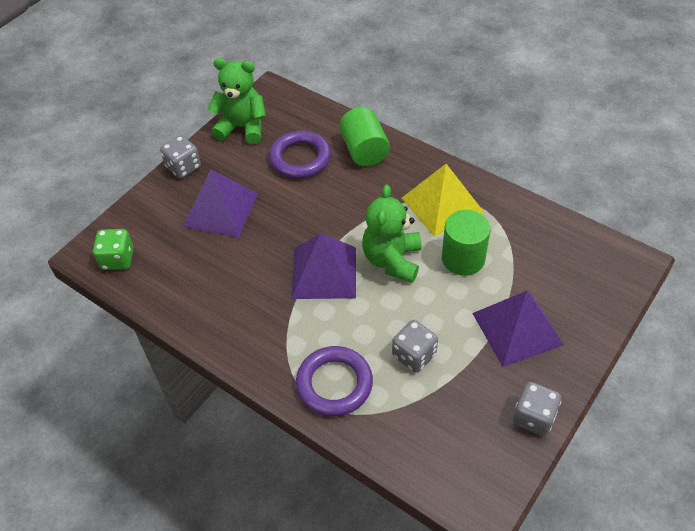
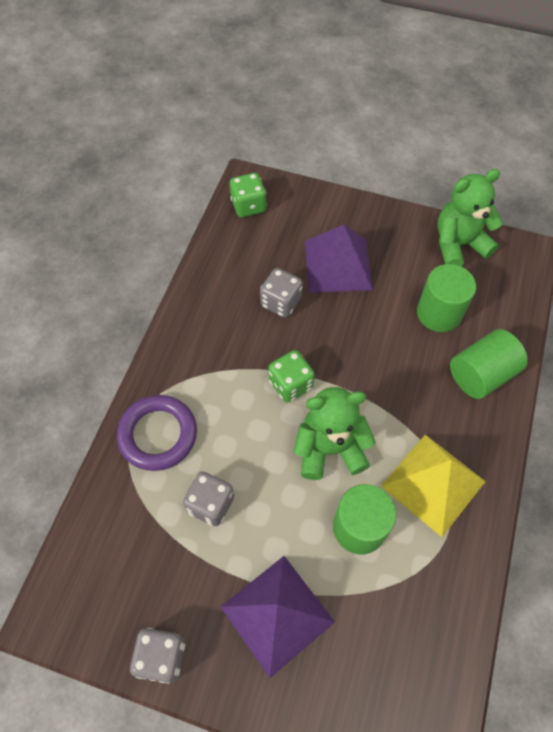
camera: 70 degrees right, 10 degrees up
(183, 167) = (379, 214): grey dice -> grey dice (281, 302)
(242, 127) = (458, 245): green teddy bear -> green teddy bear turned 105 degrees counterclockwise
(300, 158) = (439, 313): purple ring -> green cylinder
(324, 272) = (290, 384): purple pyramid -> green dice

